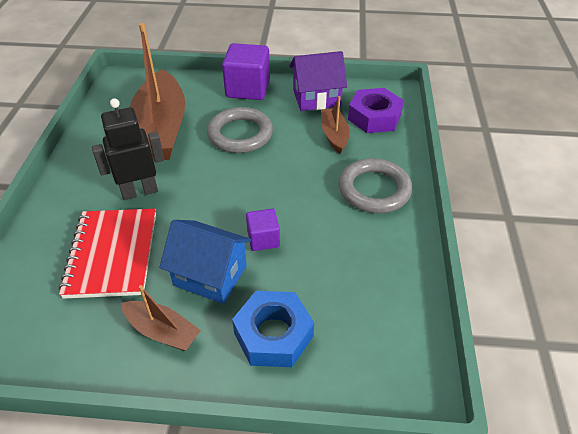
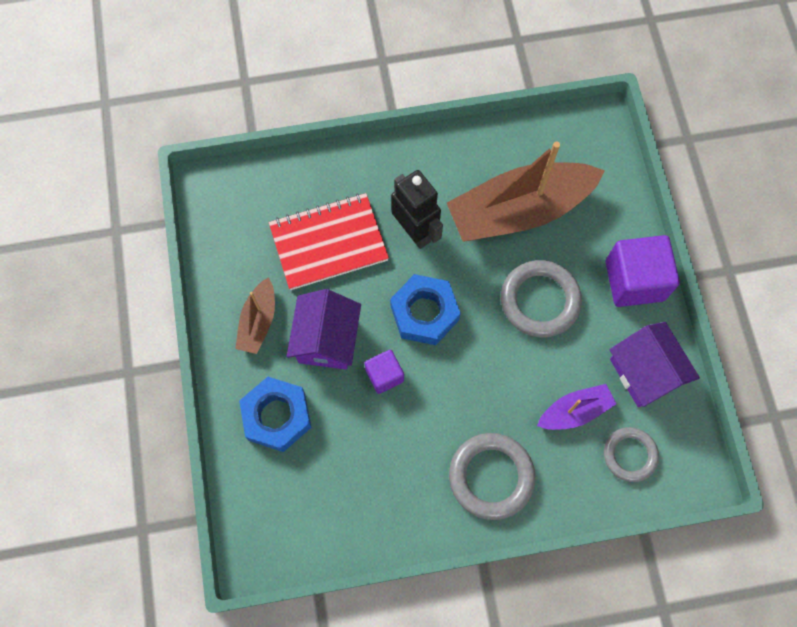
camera: 75 degrees right, 25 degrees up
(210, 275) = (327, 340): blue house -> purple house
(217, 201) = (424, 313): none -> blue nut
(334, 135) = (574, 411): brown boat -> purple boat
(374, 117) = (629, 455): purple nut -> grey ring

